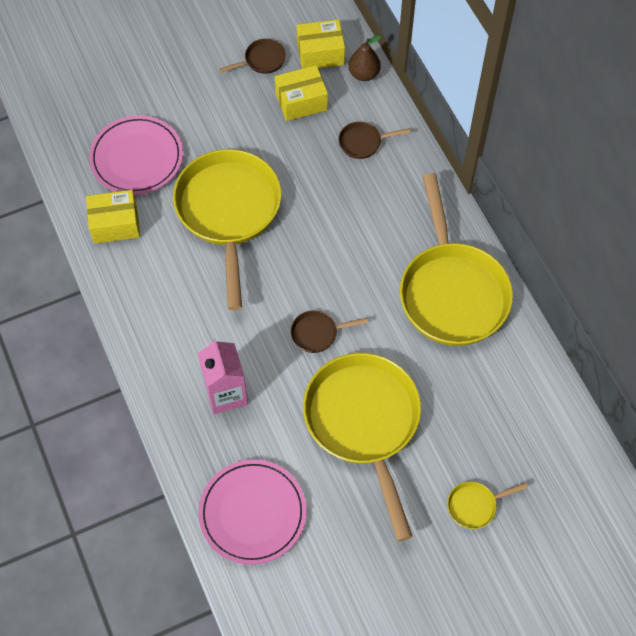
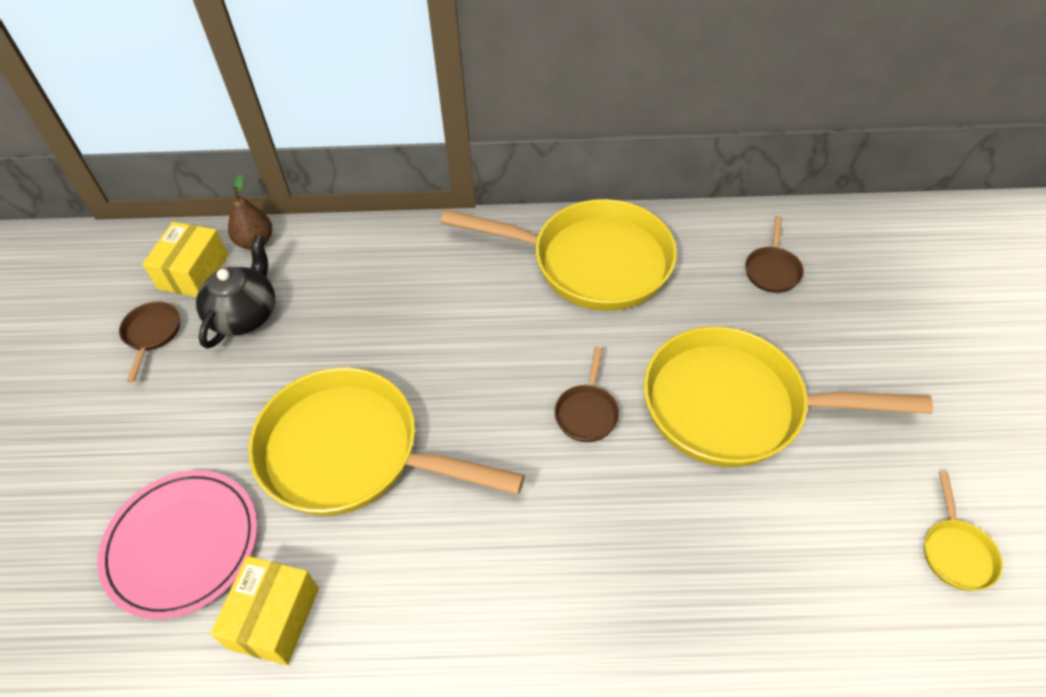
camera: 65 degrees left, 10 degrees down
(226, 393) = (633, 557): pink carton -> none
(252, 513) = (833, 587): pink plate -> none
(301, 101) = (245, 314): yellow box -> black teapot
(363, 142) = (347, 274): brown pan -> brown pan (772, 270)
(475, 506) = (875, 335): yellow pan -> yellow pan (956, 552)

